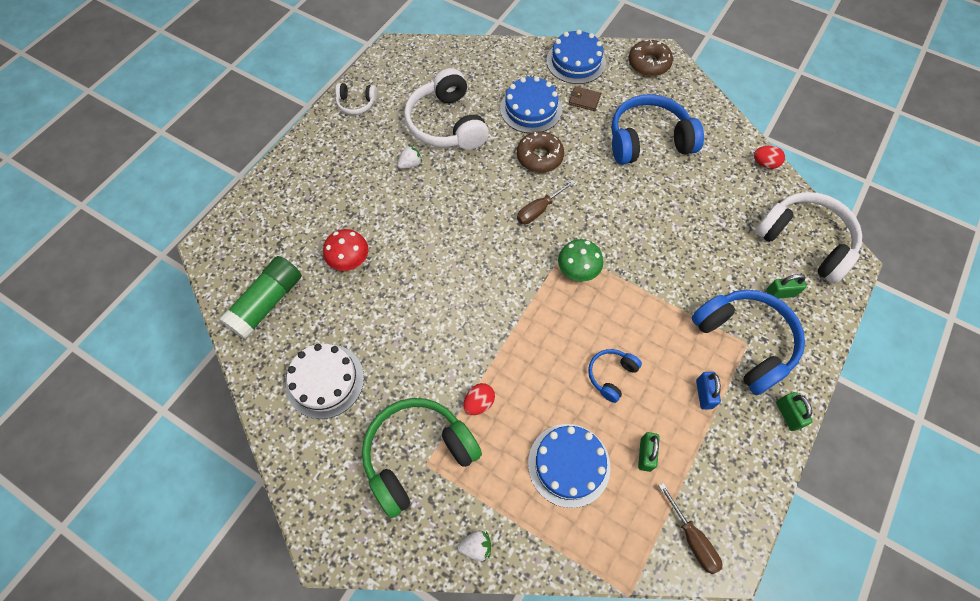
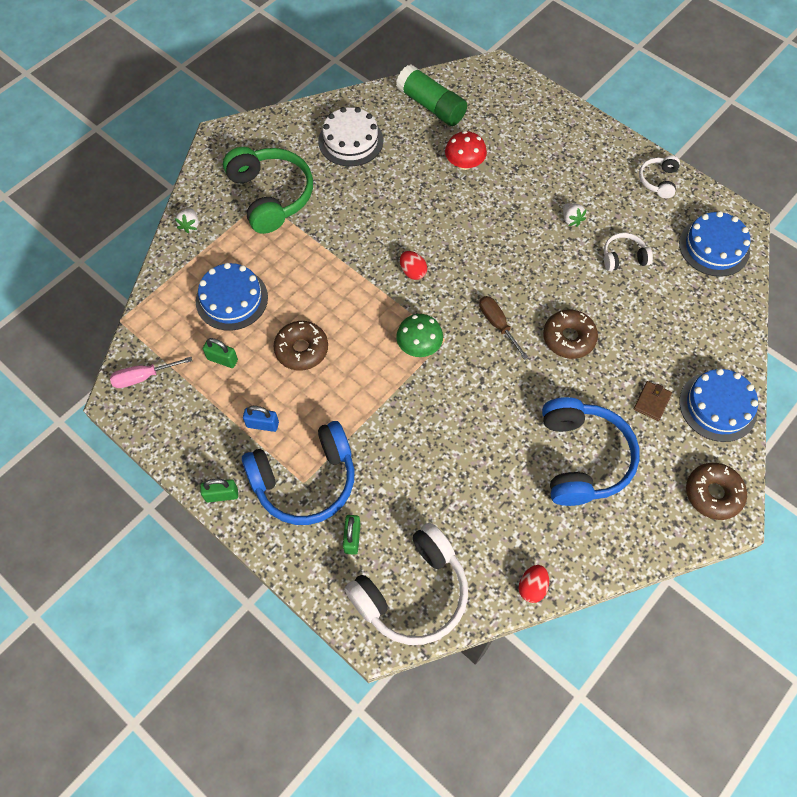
camera: 100 degrees right, 0 degrees up
(446, 124) = (623, 257): white headphones -> white headphones, size x0.49
(479, 403) = (303, 243): red egg -> red egg (413, 272)
(531, 109) = (640, 342): blue cake -> blue cake (714, 247)
(611, 375) = (301, 349): blue headphones -> brown donut
(693, 539) = (143, 377): brown screwdriver -> pink screwdriver

